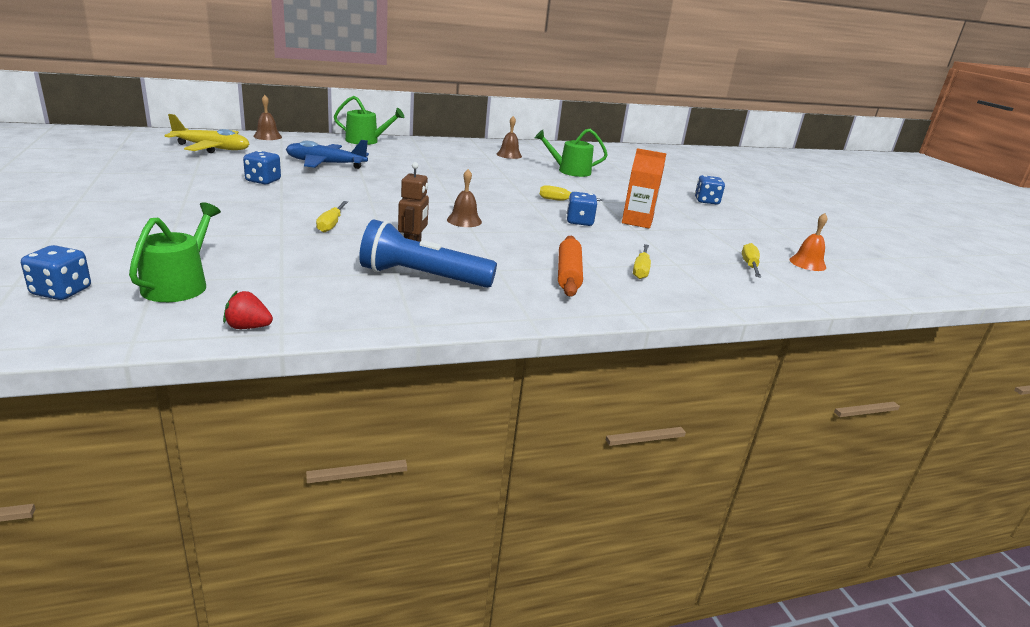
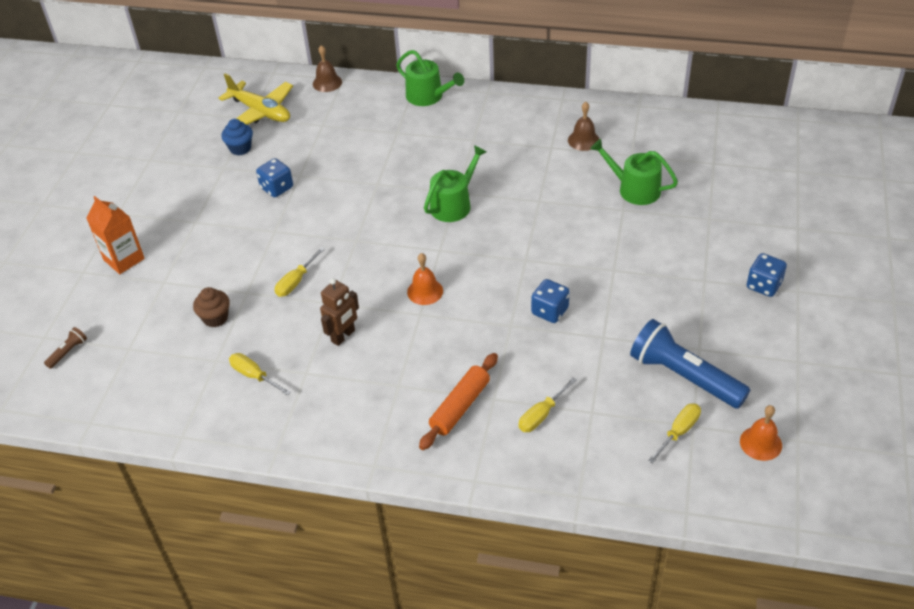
camera: 35 degrees right, 20 degrees up
(61, 291) = (68, 352): blue dice -> brown flashlight
(179, 284) = (142, 358): green watering can -> green watering can (454, 204)
(205, 164) = (240, 148): none -> blue cupcake
(248, 327) = (163, 424): red strawberry -> none
(257, 251) = (215, 318): none -> brown cupcake
(326, 164) = (354, 154): blue plane -> none
(422, 277) = (324, 384): blue flashlight -> blue flashlight (684, 376)
(464, 220) = (425, 291): brown bell -> orange bell
(561, 201) = (564, 262): yellow screwdriver -> yellow screwdriver (254, 375)
(637, 221) = (621, 320): orange carton -> orange carton (124, 259)

